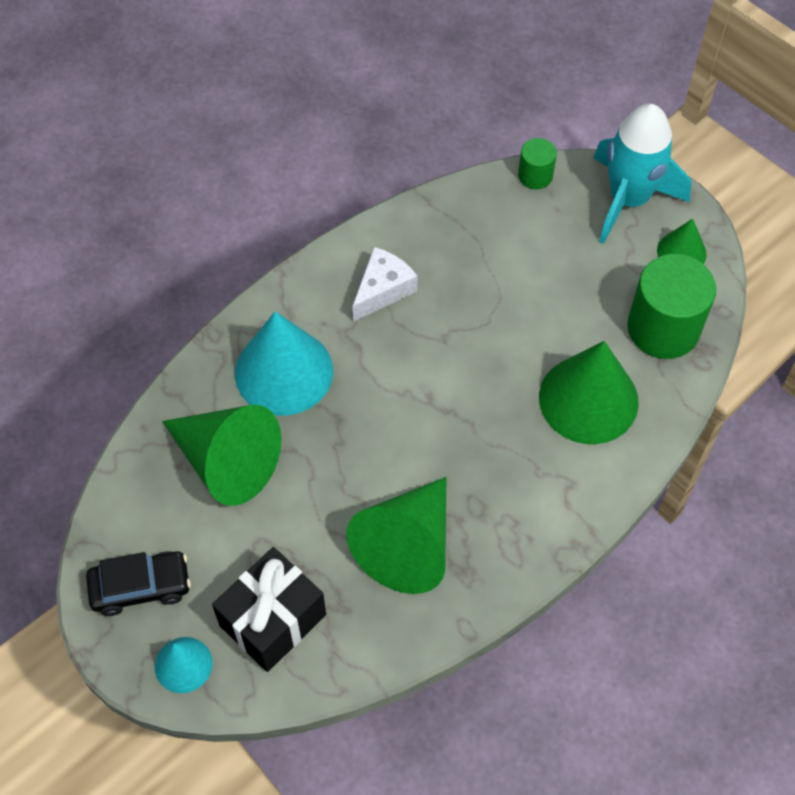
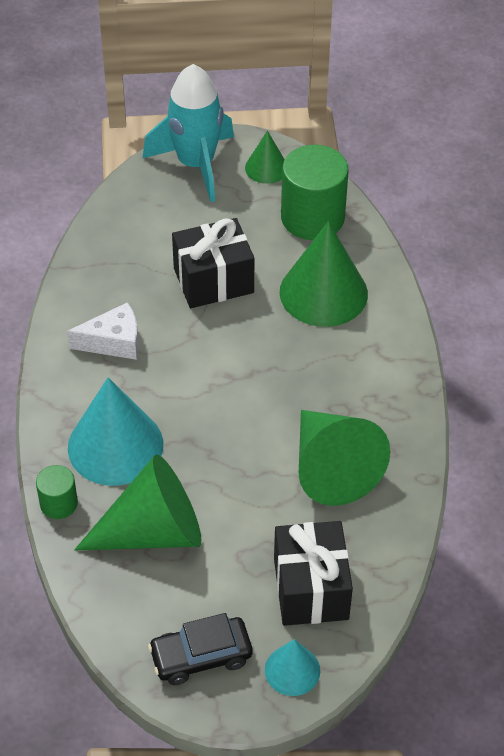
camera: 50 degrees left, 10 degrees down
(141, 587) = (201, 656): black car -> black car turned 135 degrees counterclockwise
(383, 290) = (113, 342): white cheese -> white cheese turned 90 degrees clockwise
(517, 309) = (213, 280): none -> black gift
(535, 175) = (120, 196): green cylinder -> green cylinder (58, 503)

